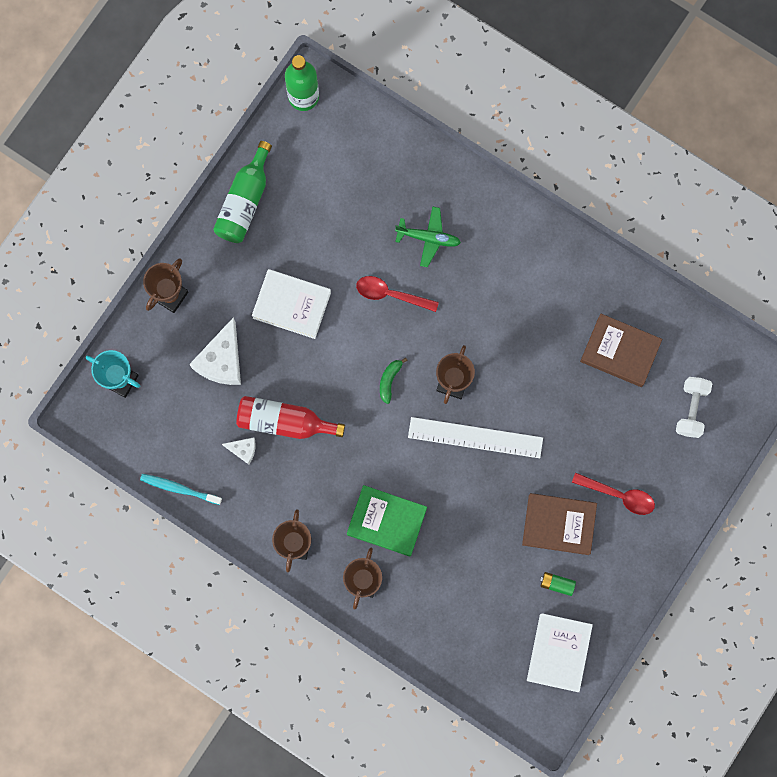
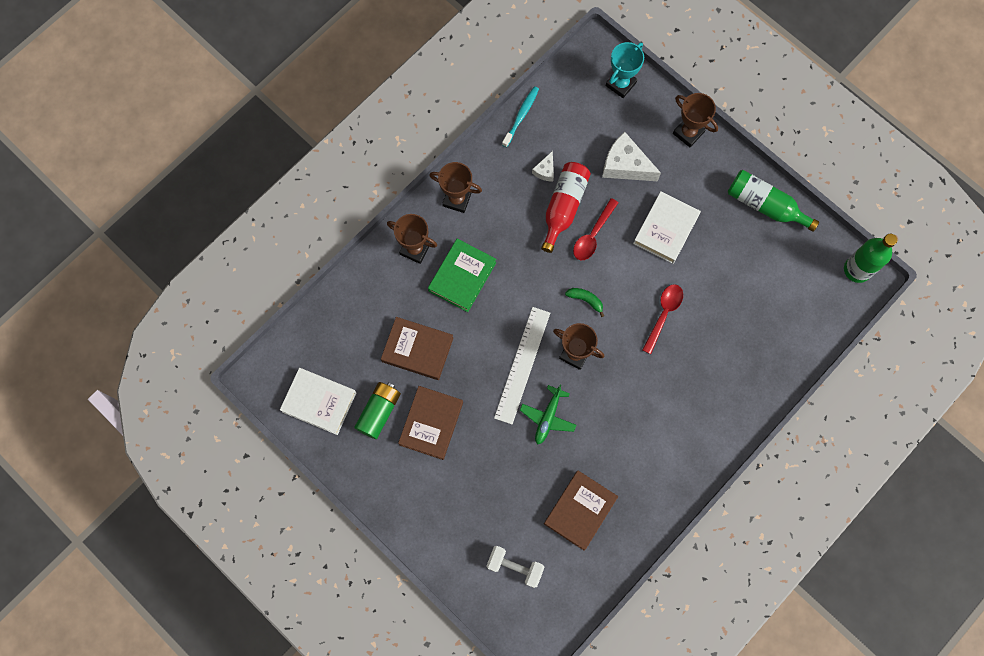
camera: 100 degrees right, 5 degrees down
(428, 238) = (711, 356): green plane -> green plane (548, 417)
(479, 555) = (417, 350): none -> brown book
(557, 584) = (379, 412): green battery -> green battery, size x1.78
(618, 495) = (447, 482): red spoon -> red spoon (593, 235)

